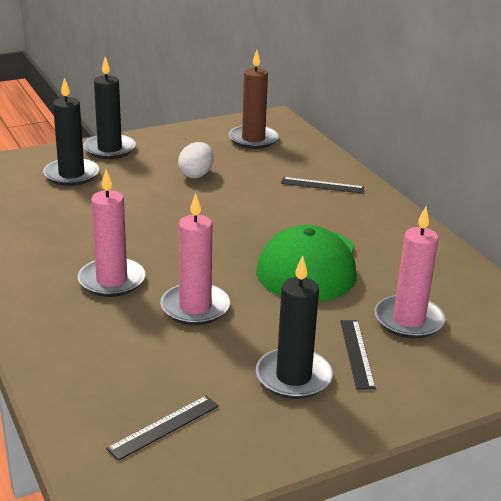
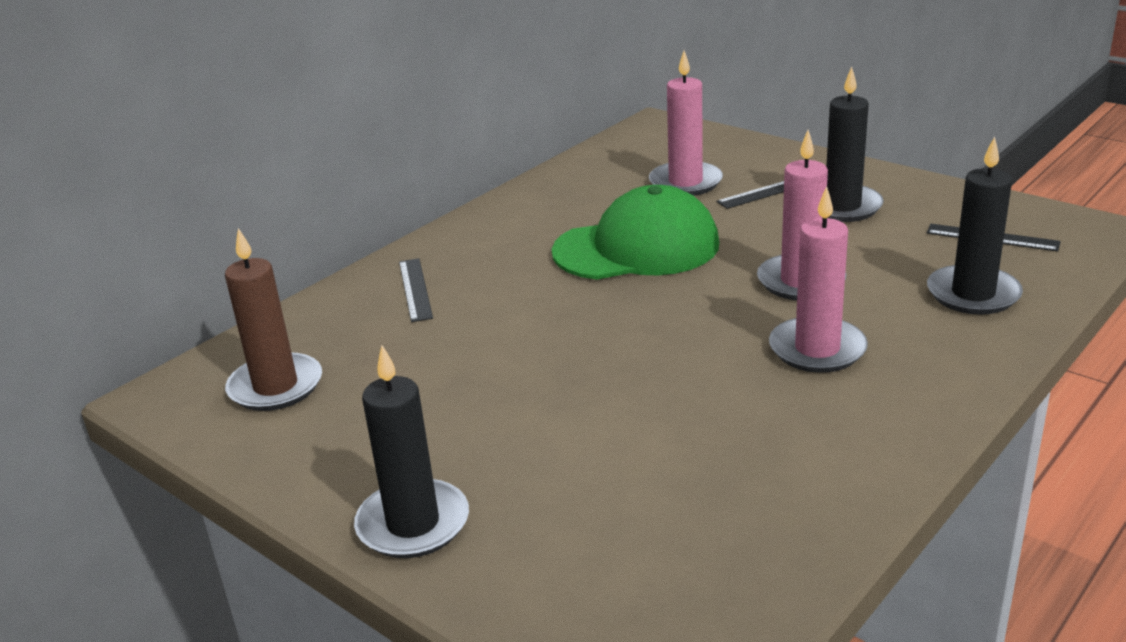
camera: 110 degrees left, 0 degrees up
(71, 175) = (556, 520): black candle -> black candle (973, 294)
(196, 174) = (455, 394): white egg -> none

